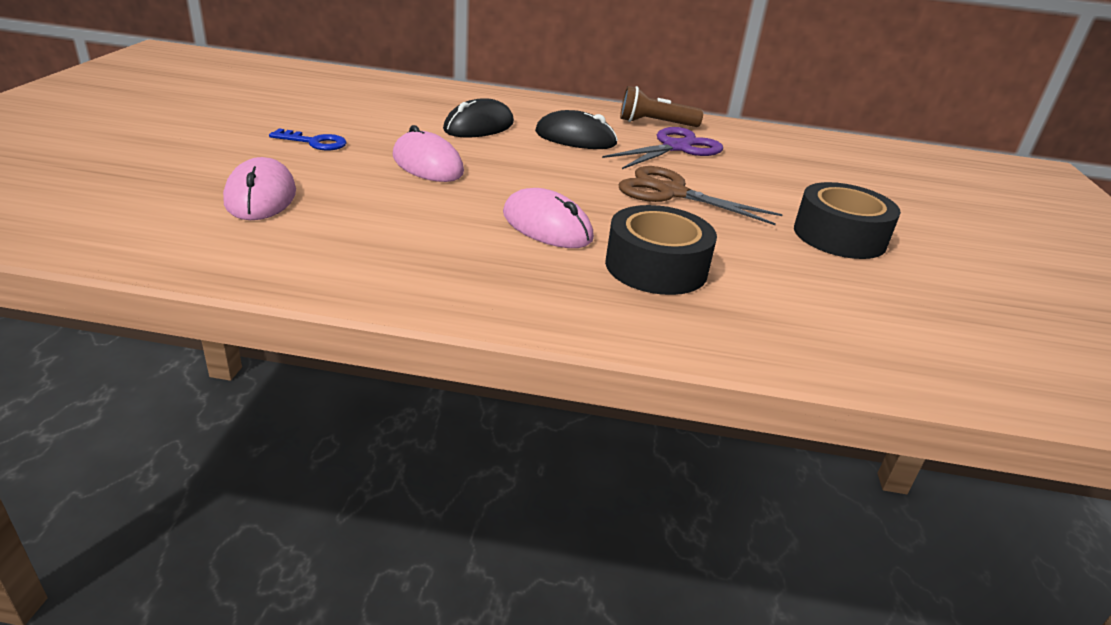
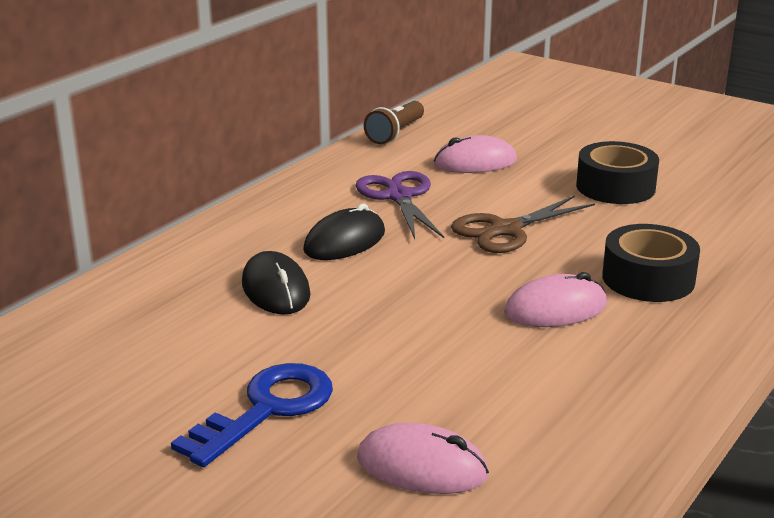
camera: 60 degrees left, 5 degrees down
(314, 142) = (267, 409): blue key -> blue key, size x1.79
(427, 164) = (376, 344): pink mouse -> pink mouse (475, 162)
(655, 123) = (327, 188): brown flashlight -> brown flashlight (395, 133)

